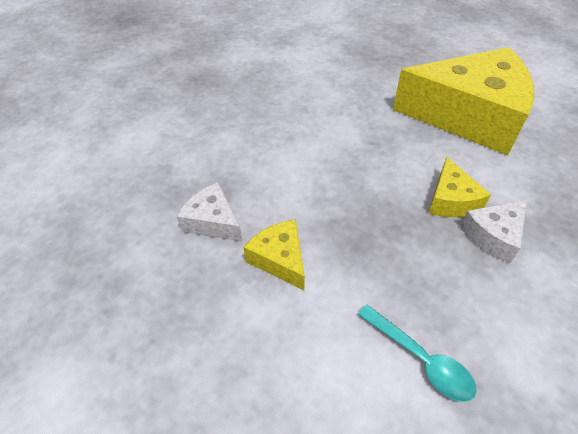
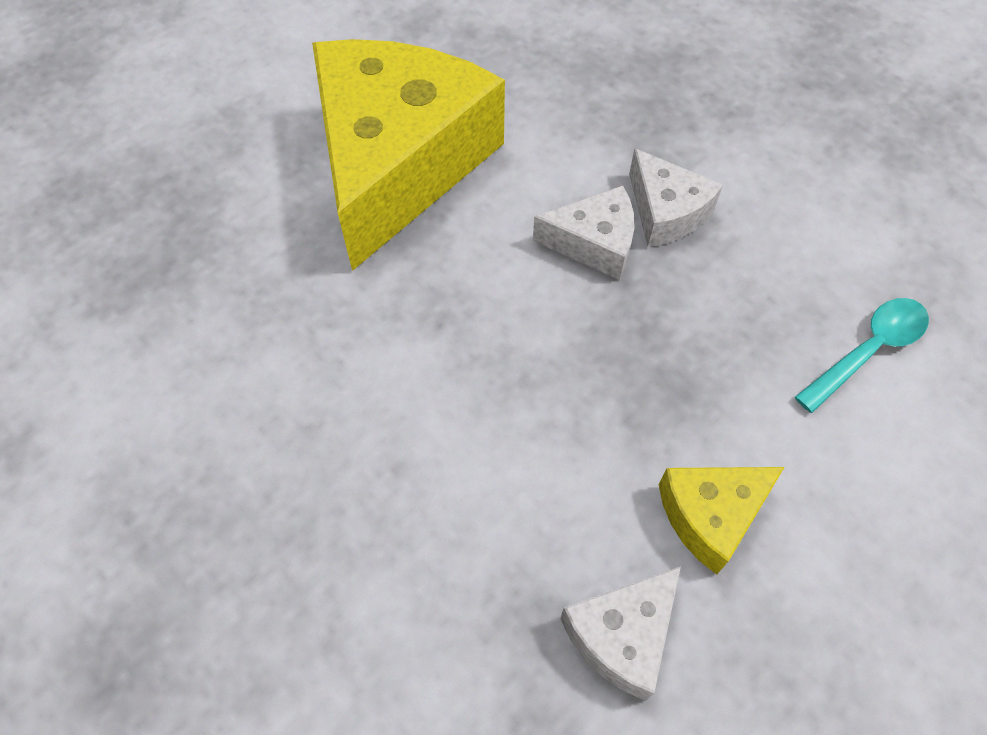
camera: 85 degrees left, 10 degrees up
(451, 200) = (594, 243): yellow cheese -> white cheese

